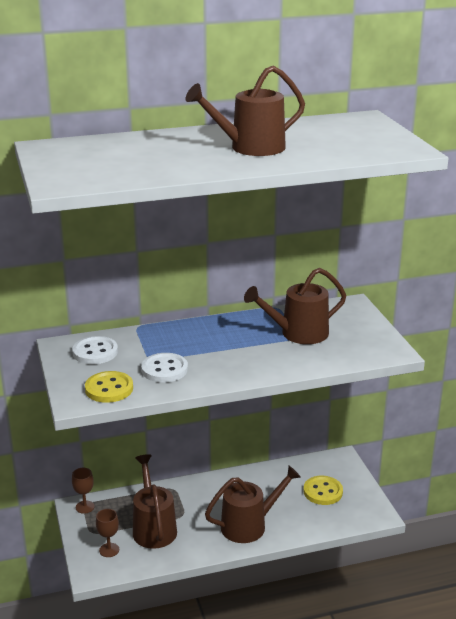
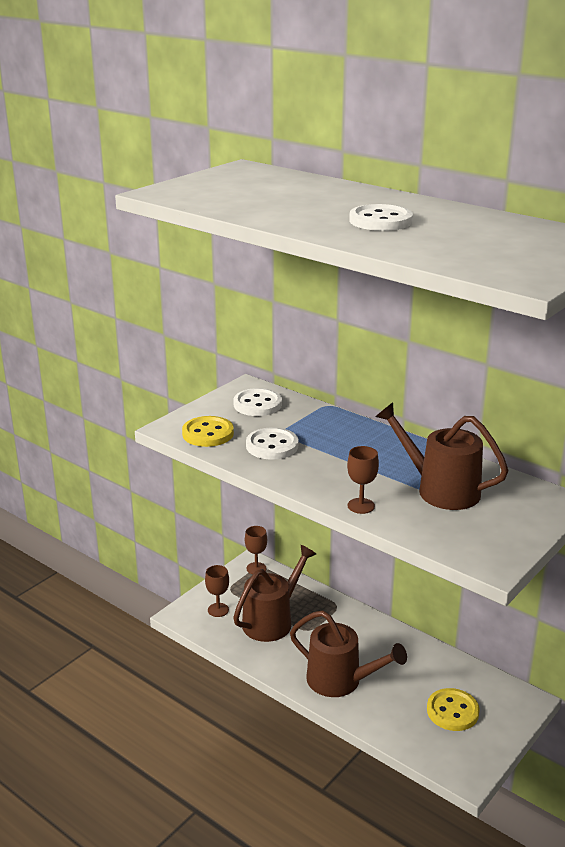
camera: 55 degrees right, 0 degrees up
(250, 148) = (380, 221): brown watering can -> white button
(284, 368) = (361, 506): none -> brown goblet

